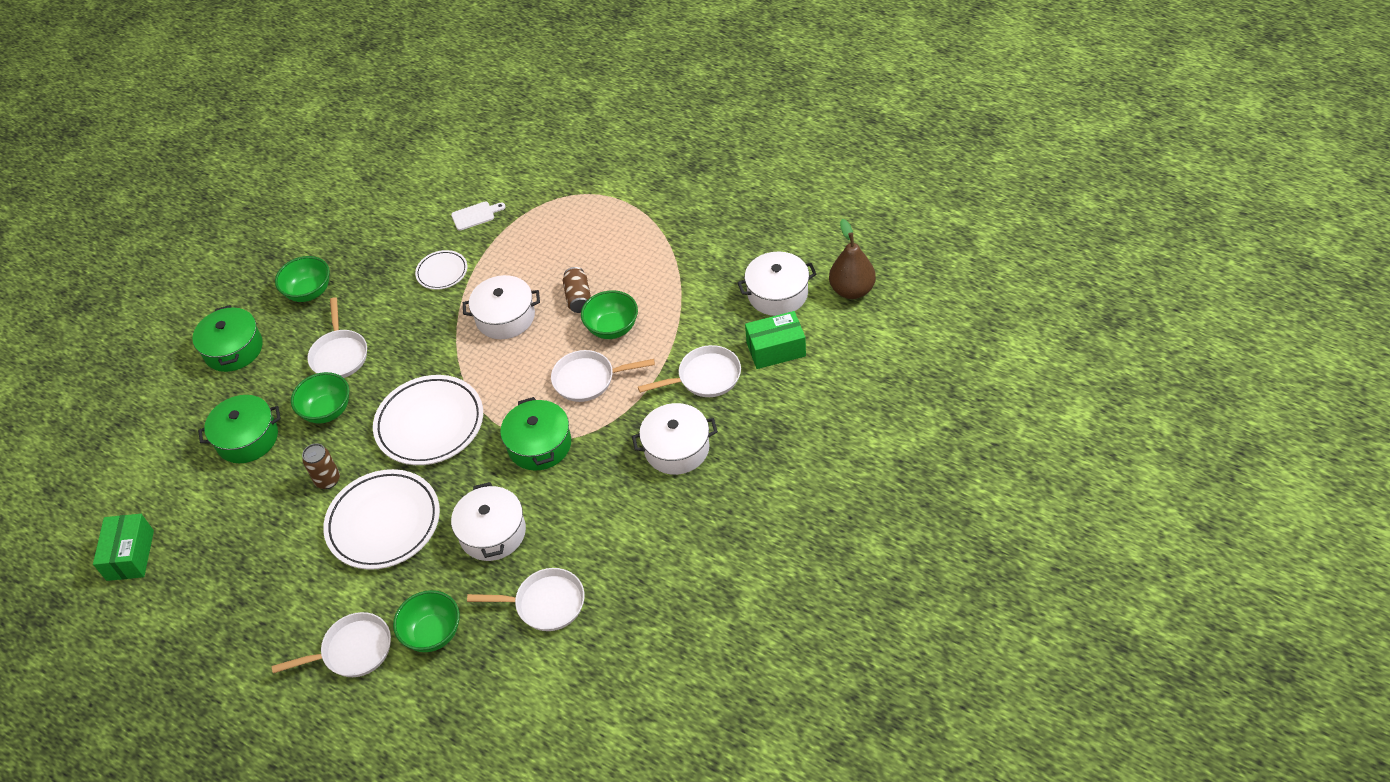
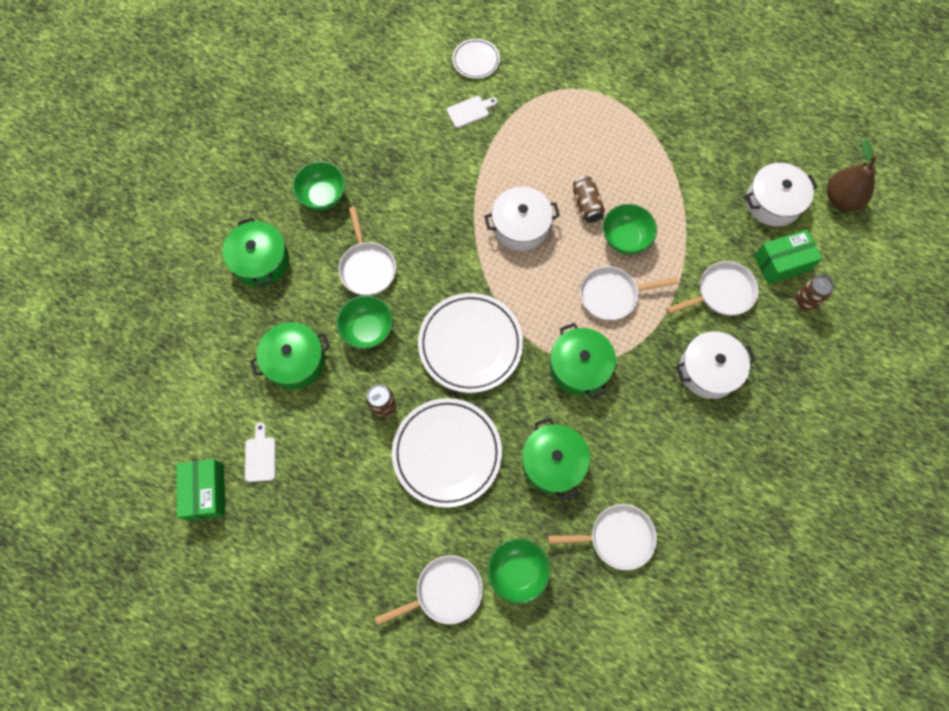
camera: 10 degrees left, 20 degrees up
(192, 524) = (260, 456): none -> white cutting board
(442, 272) = (449, 175): white plate -> white plate (476, 60)
(493, 533) = (553, 462): white pot -> green pot
(793, 385) = (804, 302): none -> brown can

